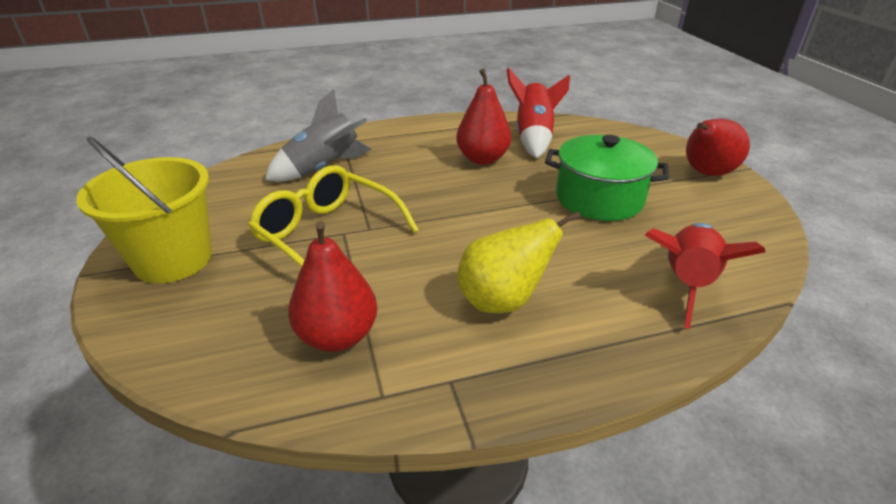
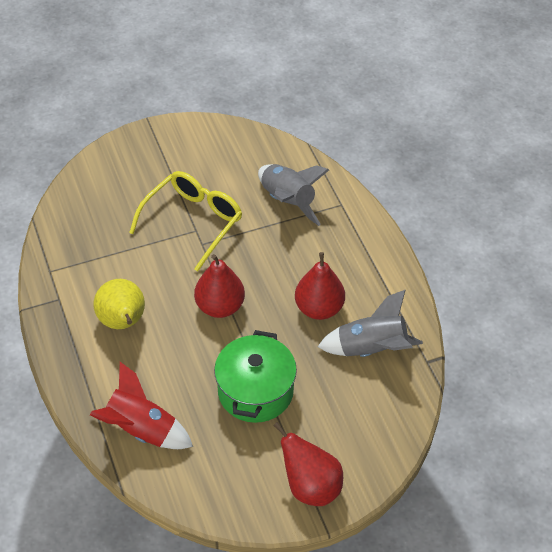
camera: 85 degrees right, 15 degrees up
(173, 259) = (162, 152): yellow bucket -> none
(338, 336) = (93, 245): red pear -> red pear (220, 306)
(533, 137) = (371, 349): red rocket -> grey rocket

